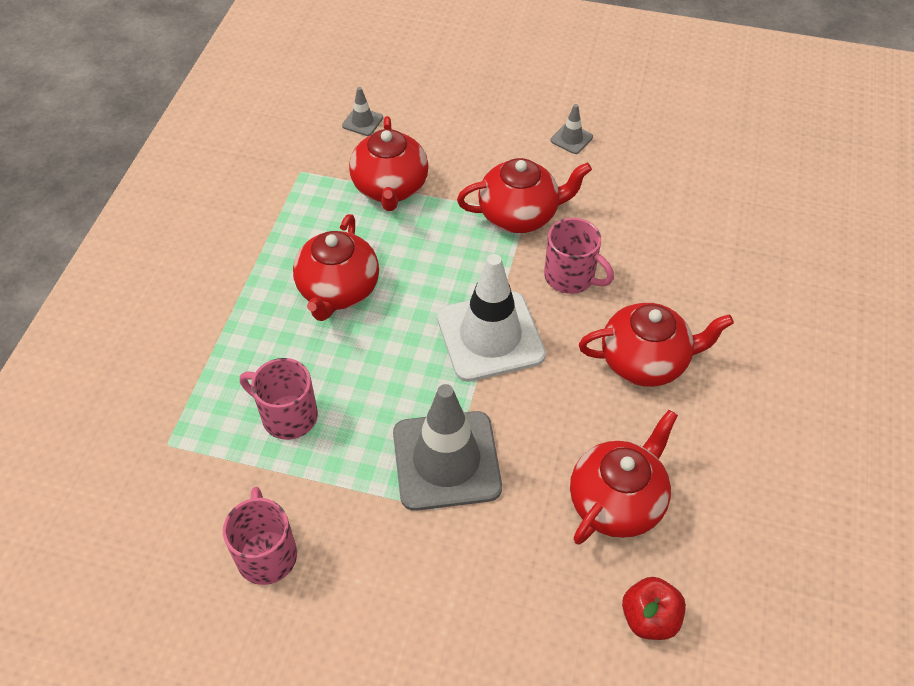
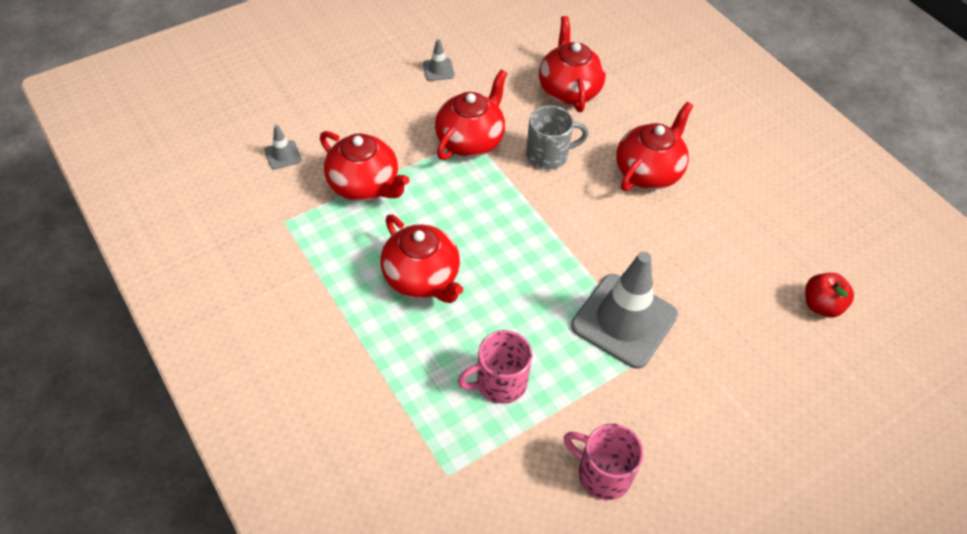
camera: 50 degrees left, 0 degrees up
(490, 336) = (551, 227): white traffic cone -> none
(571, 277) = (548, 155): pink mug -> grey mug
(617, 501) = (732, 260): red teapot -> red teapot (569, 90)

